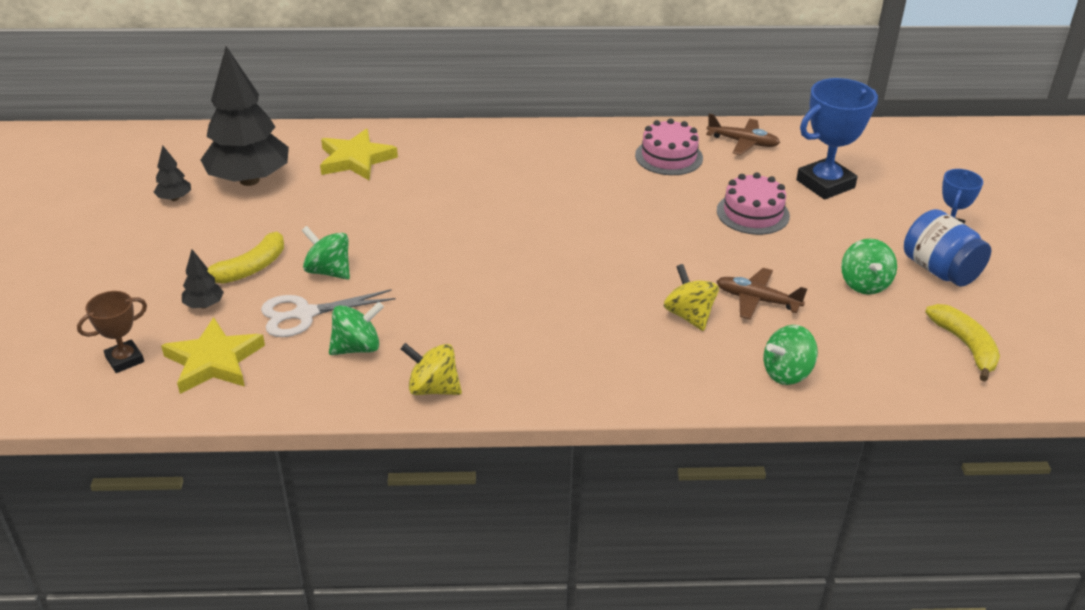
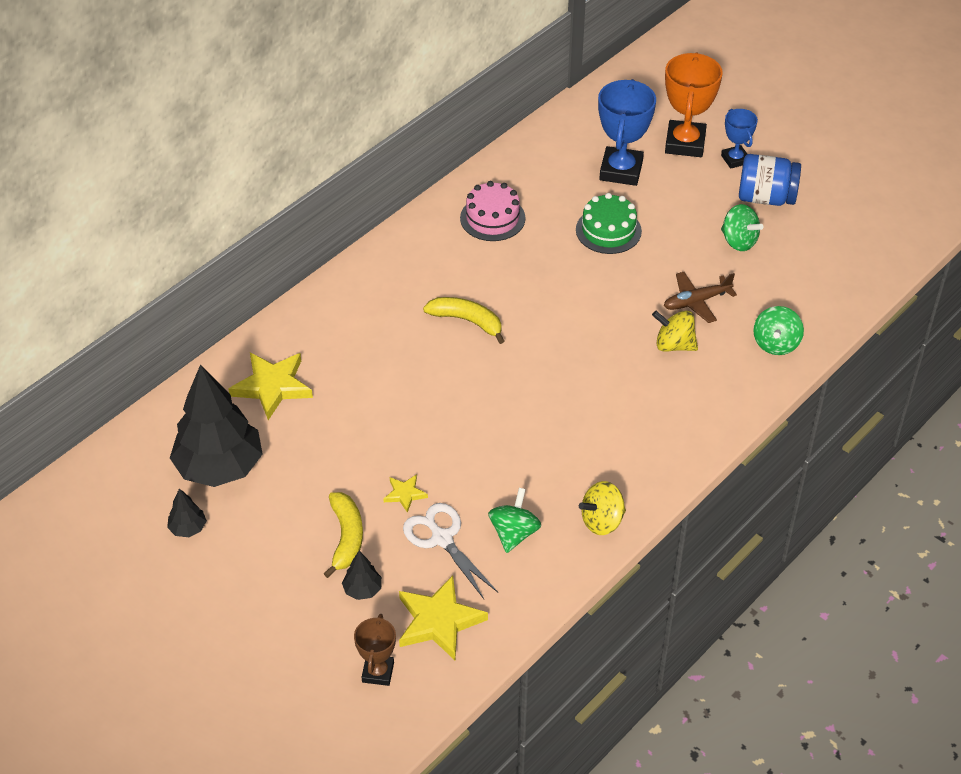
camera: 45 degrees left, 10 degrees up
(305, 314) = (442, 538): white scissors -> white scissors turned 120 degrees clockwise
(328, 271) = (405, 494): green spinning top -> yellow star
(743, 142) = (524, 169): brown plane -> none
(752, 213) = (608, 230): pink cake -> green cake
(914, 196) = (685, 143): none -> orange trophy
(965, 346) = (840, 248): yellow banana -> yellow banana (467, 321)

